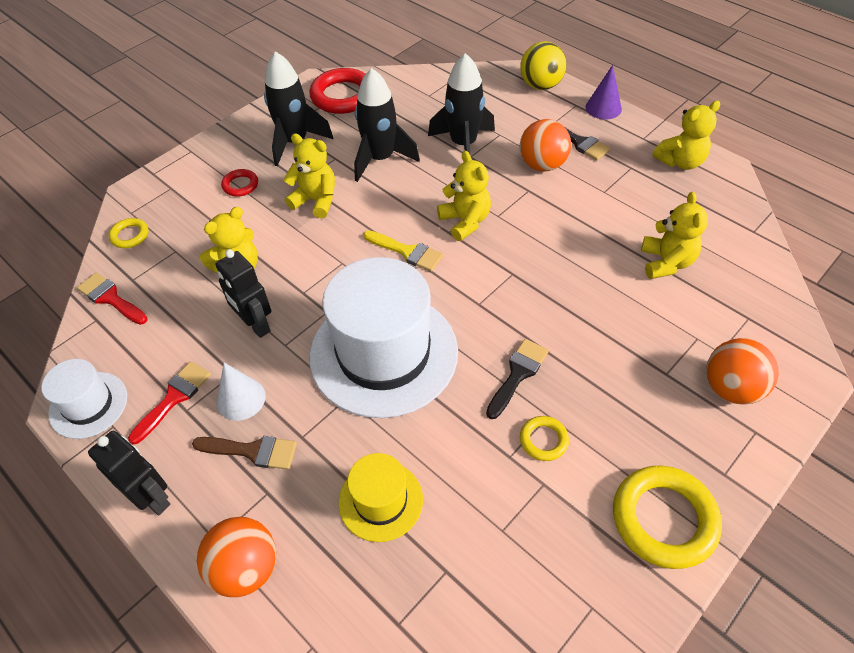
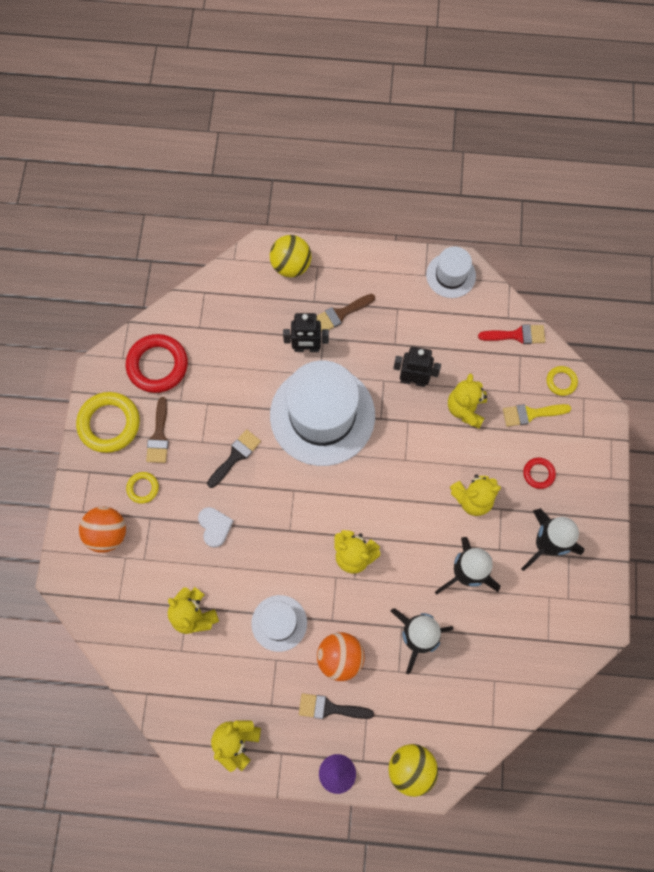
camera: 140 degrees right, 20 degrees up
(152, 498) = (366, 261): black robot -> black robot (306, 348)
(174, 398) = (411, 310): red brush -> none
(241, 399) = (375, 334): white cone -> none
(246, 568) = (291, 266): orange ball -> yellow ball
(343, 96) = (562, 625): red ring -> red ring (157, 365)
(380, 500) = (255, 336): yellow hat -> none
(407, 252) = (371, 499): yellow brush -> yellow brush (531, 414)
(517, 374) = (235, 456): black brush -> black brush turned 135 degrees counterclockwise
(543, 440) = (195, 425): yellow ring -> yellow ring (143, 488)
(581, 213) = (279, 623): none -> white hat
(592, 321) = (215, 527): none -> white heart
(600, 457) = (159, 436): none -> brown brush

